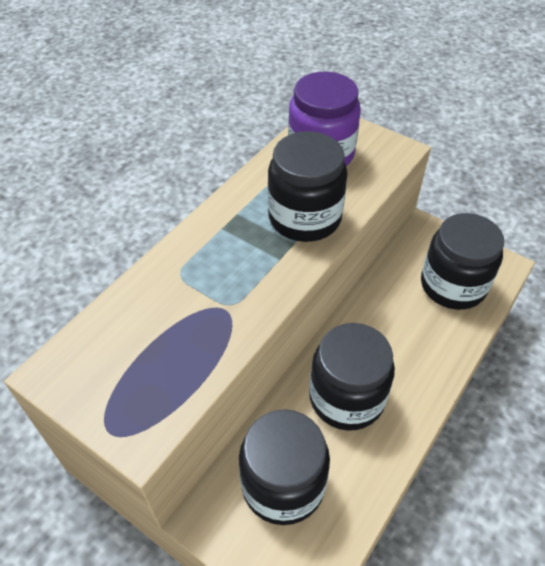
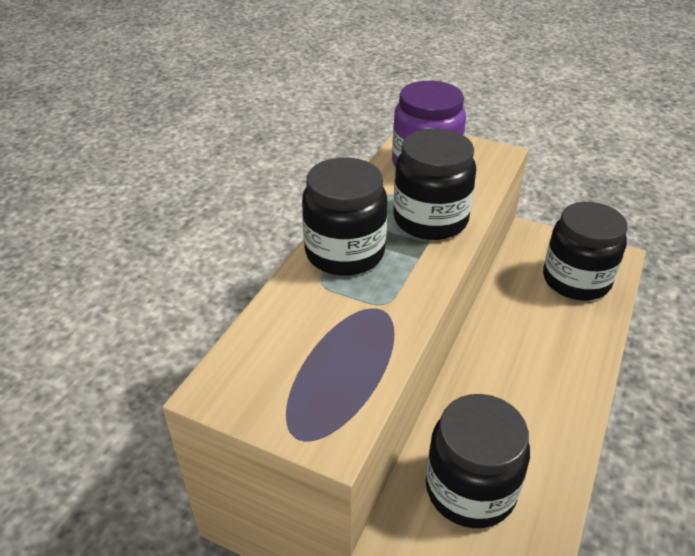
camera: 10 degrees left, 10 degrees down
(346, 397) = (507, 396): black jar -> black jar (344, 252)

